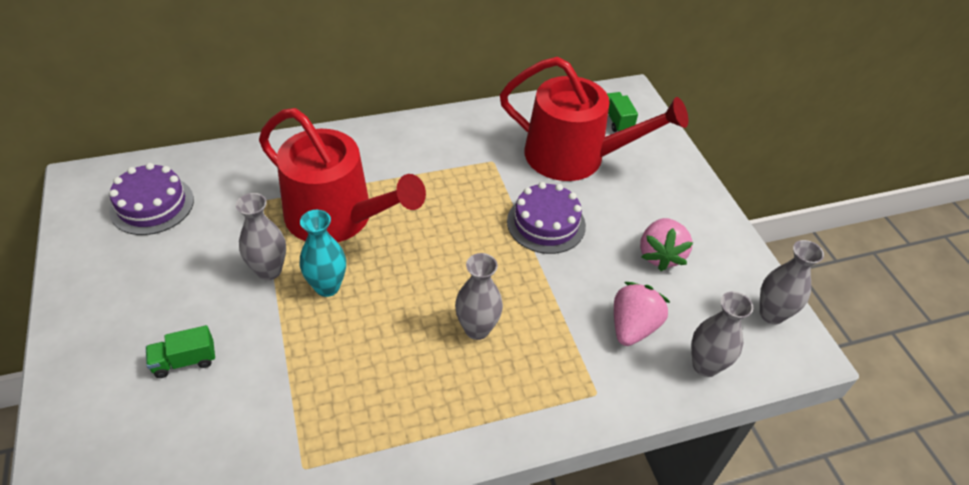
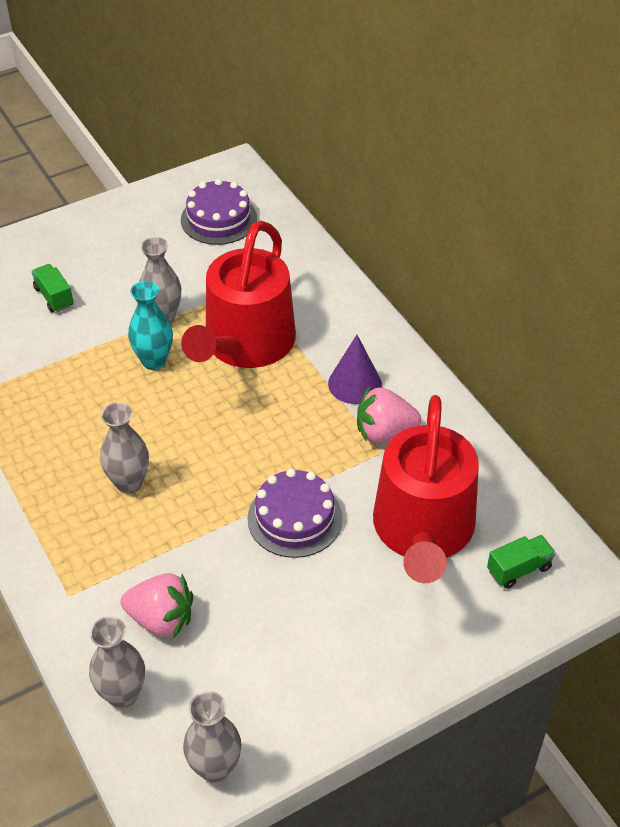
camera: 80 degrees right, 0 degrees up
(415, 159) = (354, 384): none -> purple cone
(660, 255) = (279, 639): pink strawberry -> pink strawberry (384, 432)

